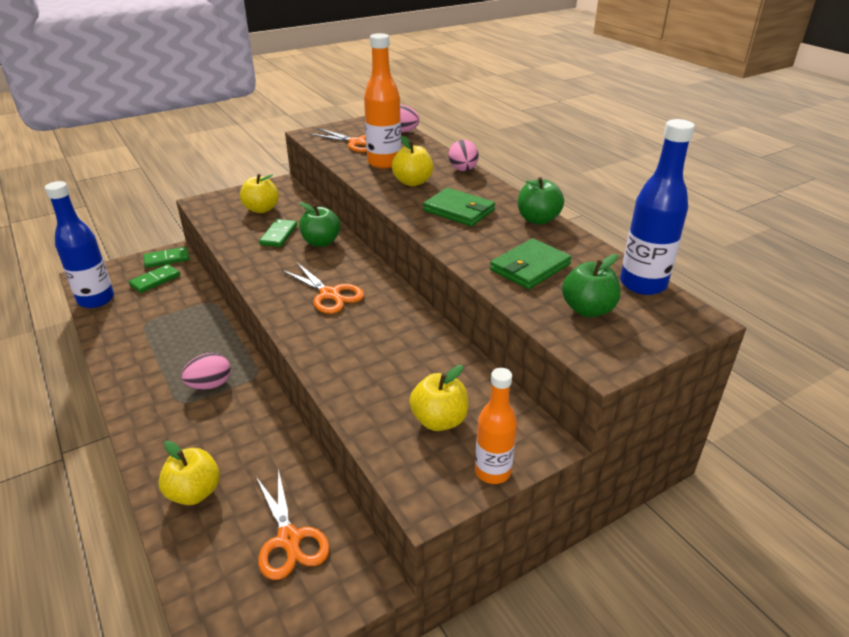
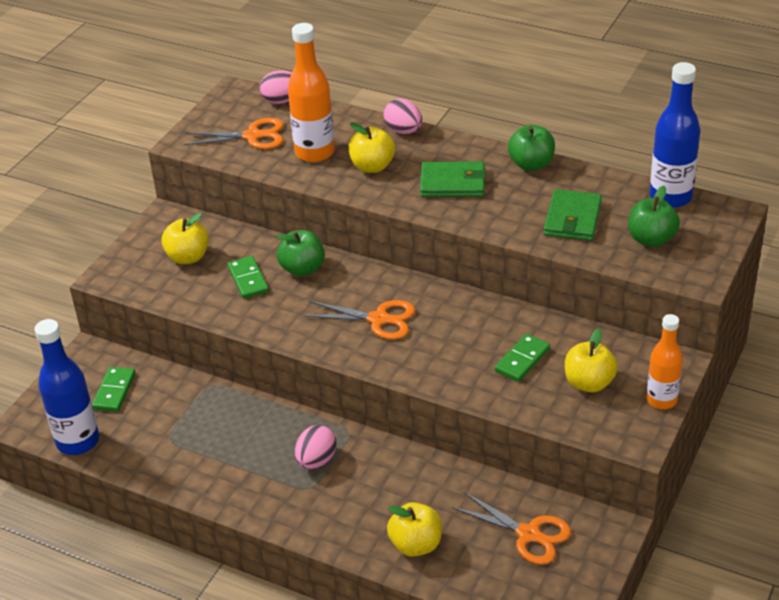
camera: 30 degrees left, 5 degrees up
(167, 259) = (92, 362): green domino -> green domino (522, 360)

